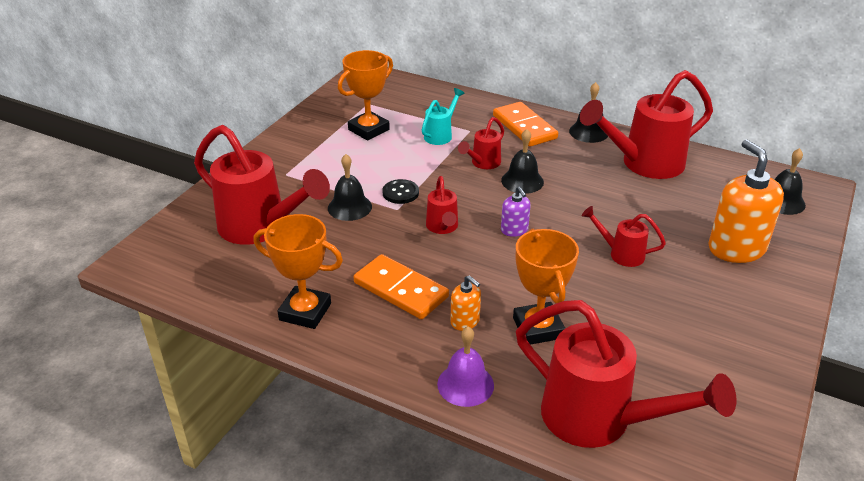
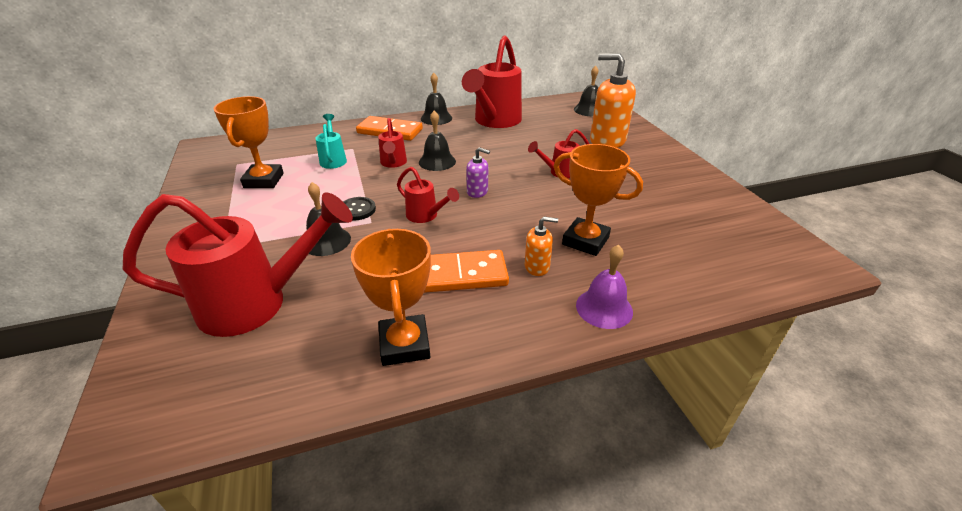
camera: 45 degrees left, 0 degrees up
(305, 312) = (404, 344): orange trophy -> orange trophy turned 75 degrees counterclockwise
(600, 421) = (704, 271): red watering can -> none

